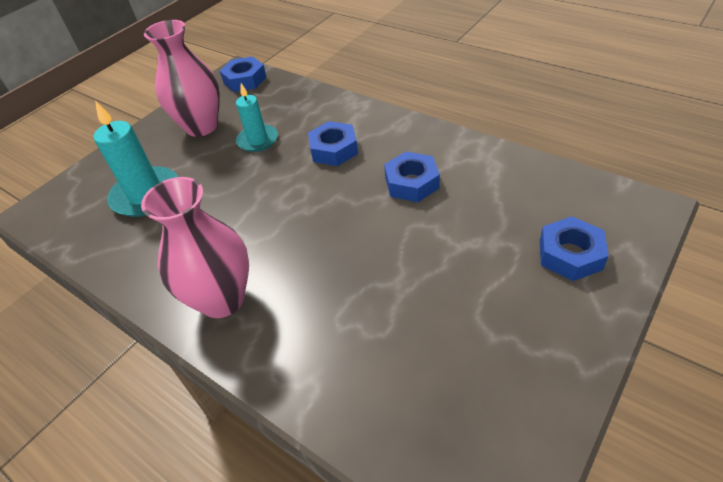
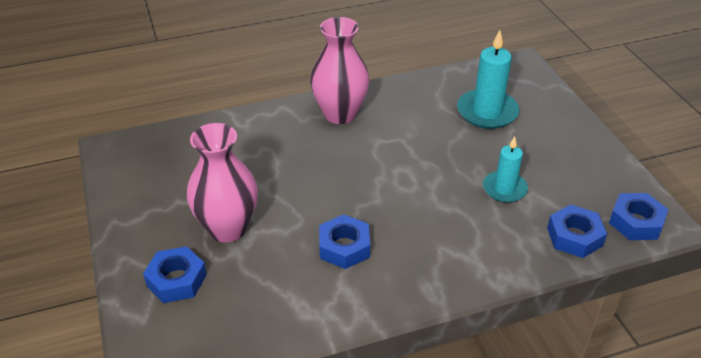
camera: 120 degrees right, 5 degrees down
(201, 126) = (563, 165): pink vase -> pink vase (228, 228)
(334, 149) = (440, 226): blue nut -> blue nut (574, 236)

